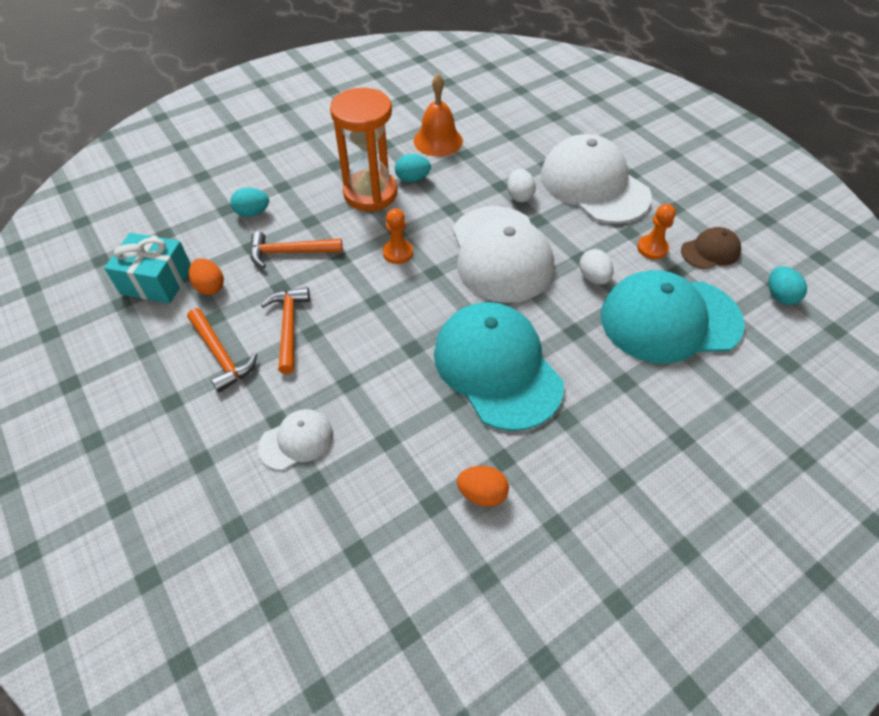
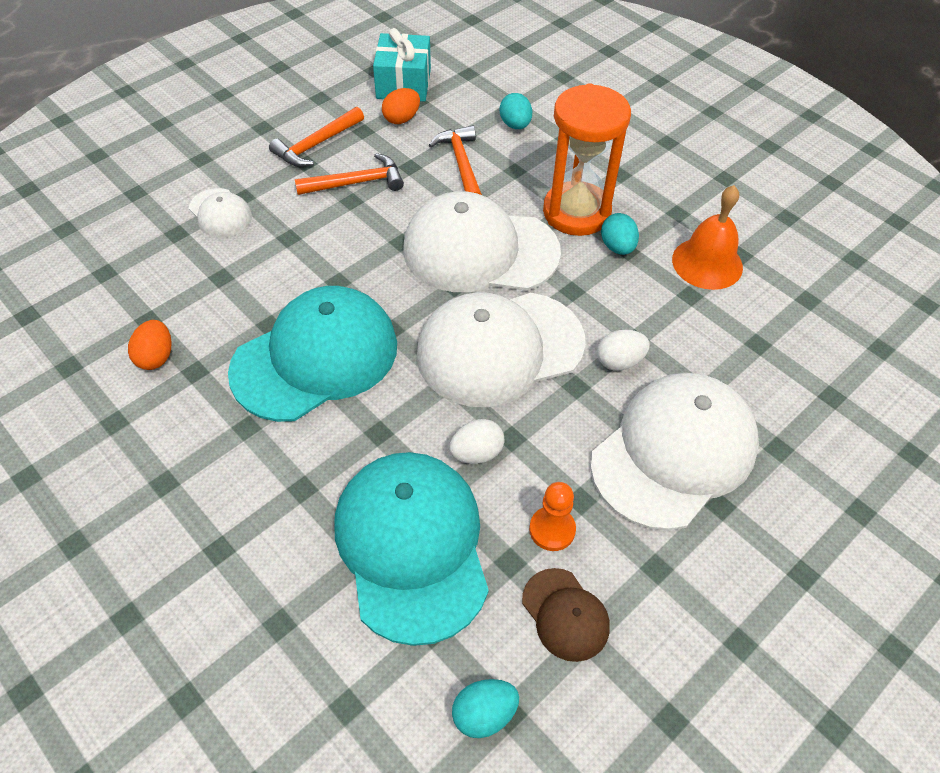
camera: 80 degrees right, 0 degrees up
(398, 253) = (480, 250): orange pawn -> white cap

